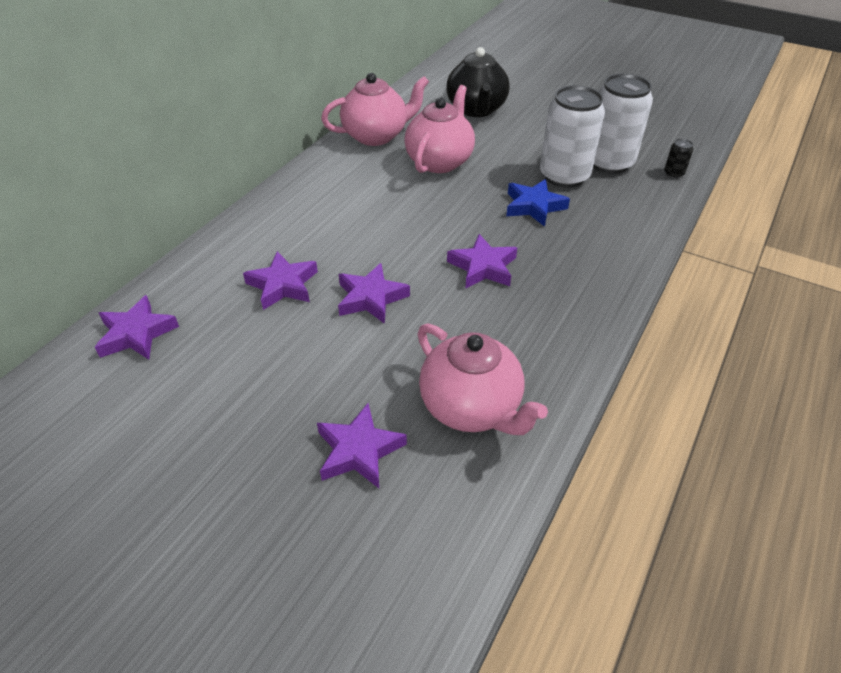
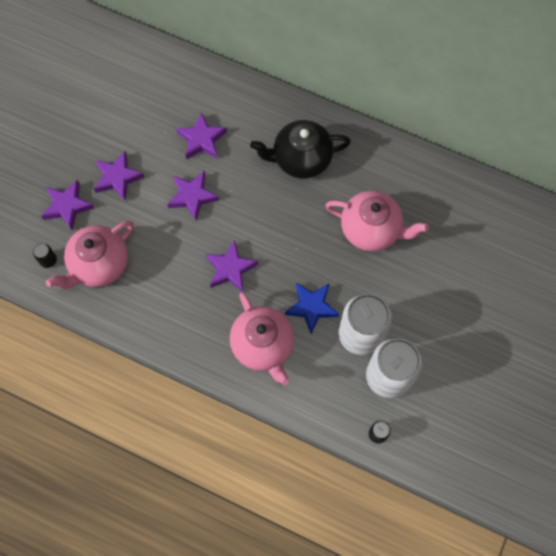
camera: 85 degrees right, 25 degrees up
(136, 334) = (152, 68): purple star -> purple star (117, 178)
(376, 136) = (407, 174): pink teapot -> pink teapot (263, 346)
(459, 481) = (48, 260): none -> black can
(476, 109) = (470, 258): black teapot -> black teapot (301, 159)

